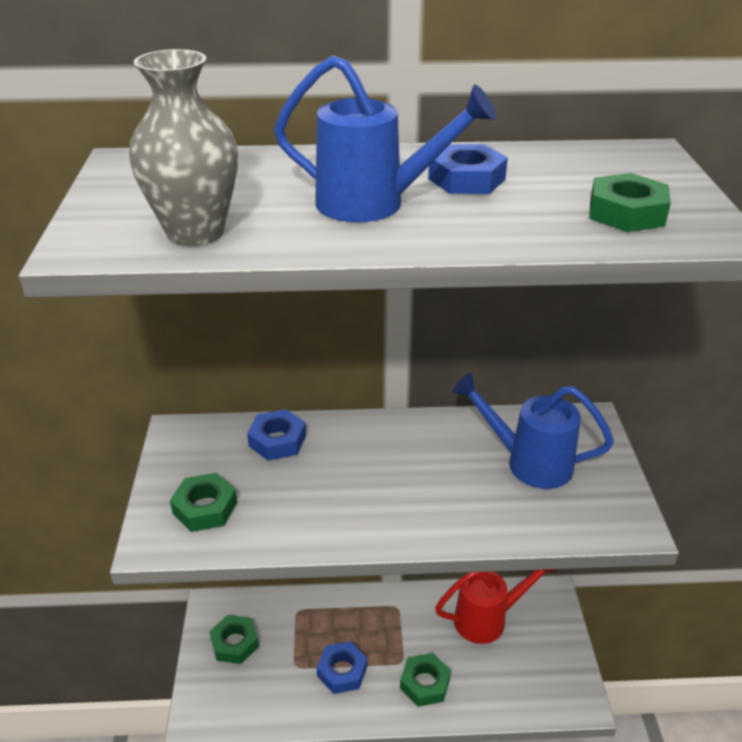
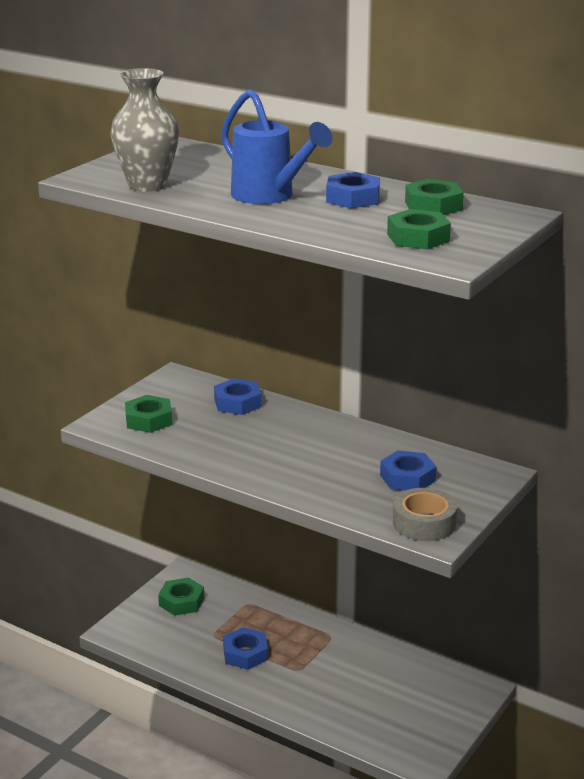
camera: 35 degrees right, 10 degrees down
(425, 683) = (303, 690): green nut -> green nut (433, 205)
(488, 619) = (401, 677): red watering can -> none
(529, 462) = (407, 478): blue watering can -> blue nut
(604, 513) = (424, 523): none -> grey tape

